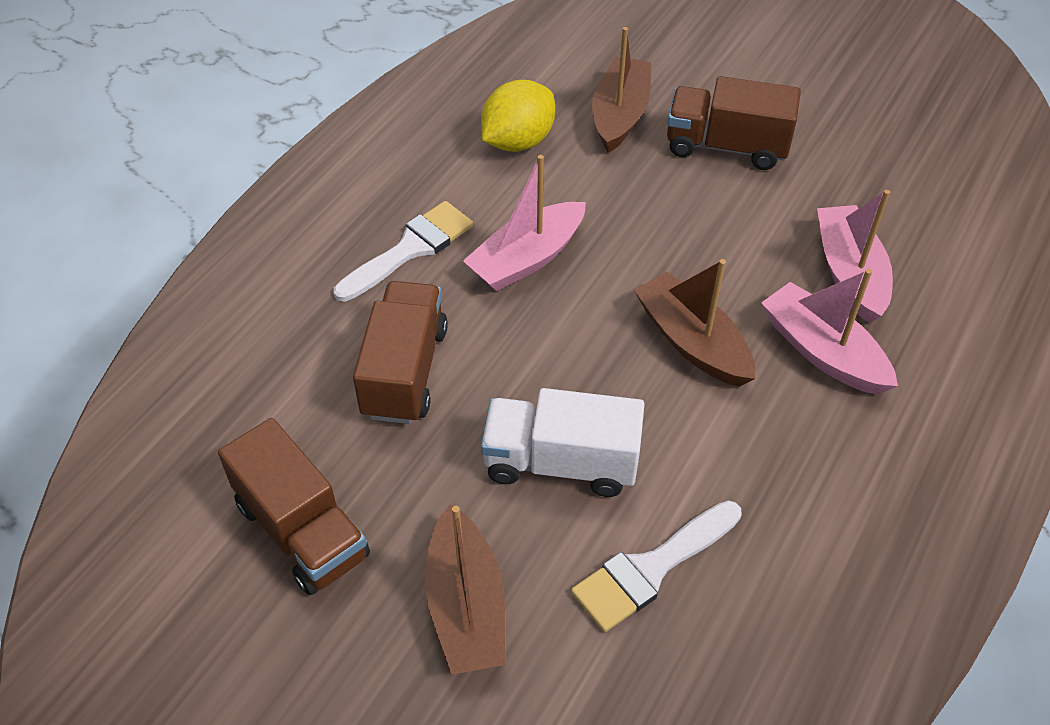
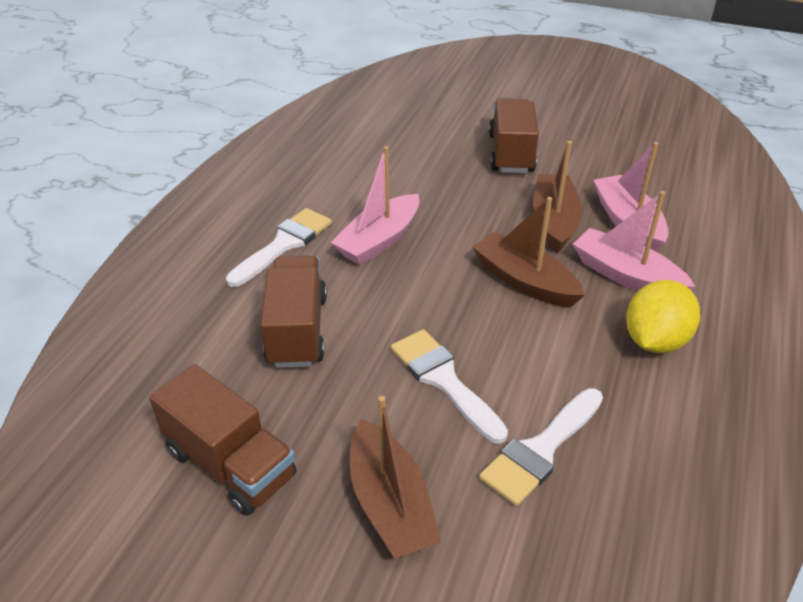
camera: 10 degrees left, 10 degrees down
(518, 141) = (353, 166): yellow lemon -> yellow lemon (655, 340)
(561, 463) = (443, 380): white truck -> white brush
(620, 115) = (426, 142): brown boat -> brown boat (554, 221)
(726, 146) = (511, 154): brown truck -> brown truck turned 90 degrees clockwise

